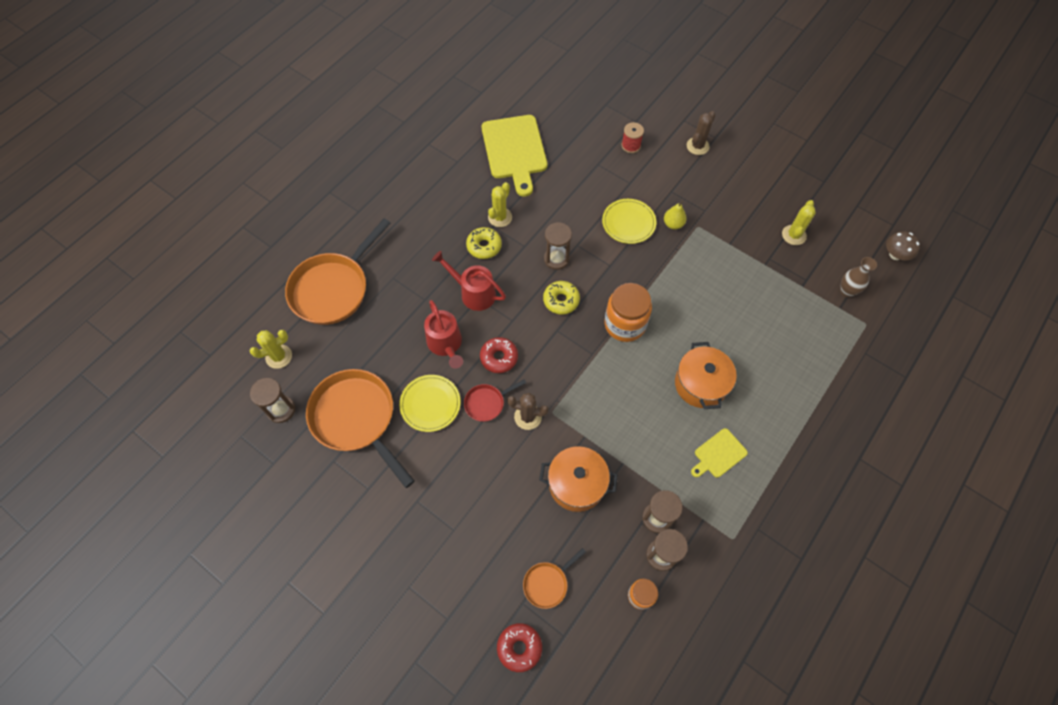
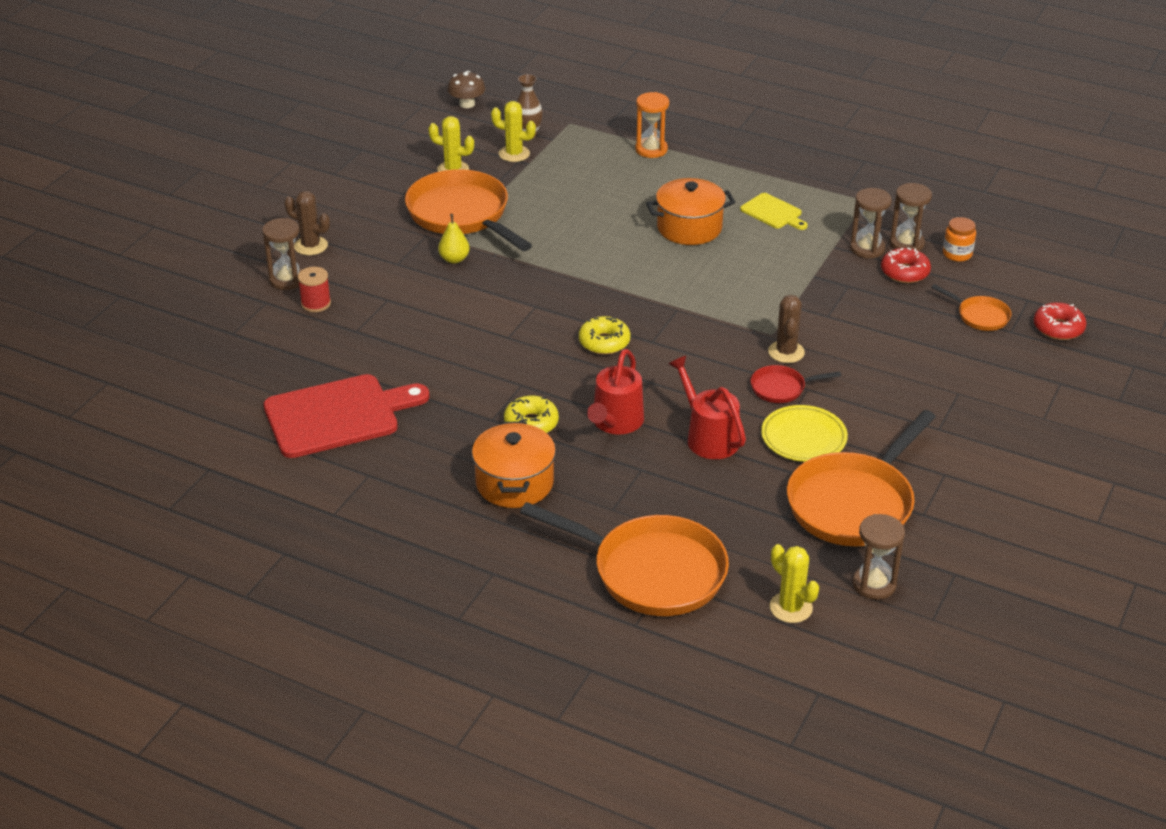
camera: 100 degrees left, 25 degrees down
(446, 344) = (708, 437): red watering can -> red watering can turned 90 degrees counterclockwise
(487, 403) = (781, 388): red pan -> red pan turned 120 degrees clockwise
(499, 357) = (711, 386): red donut -> red donut (904, 272)
(500, 217) = (474, 414): yellow cactus -> yellow cactus (514, 154)
(515, 150) = (337, 415): yellow cutting board -> red cutting board
(556, 259) = (536, 353): brown hourglass -> brown hourglass (287, 280)
(576, 484) = (855, 306): orange pot -> orange pot (514, 483)
(625, 324) = (624, 287): orange jar -> none
(628, 223) = (460, 296): yellow plate -> none
(730, 234) = (462, 215): none -> orange pan
(822, 379) = (651, 149): none -> orange hourglass

